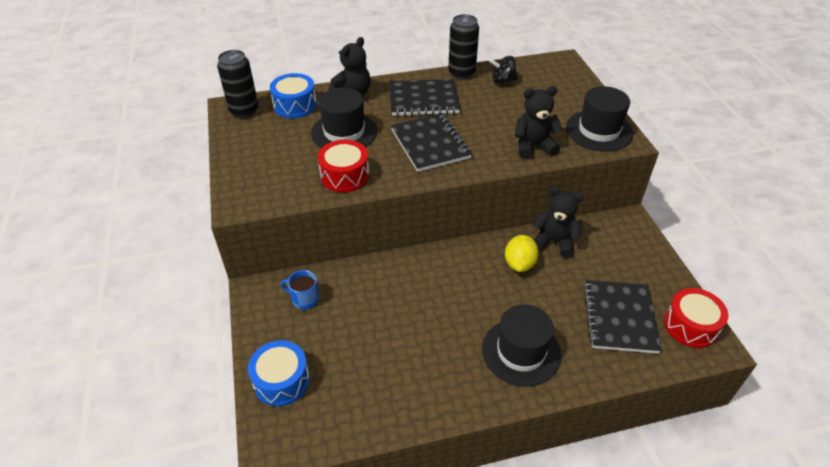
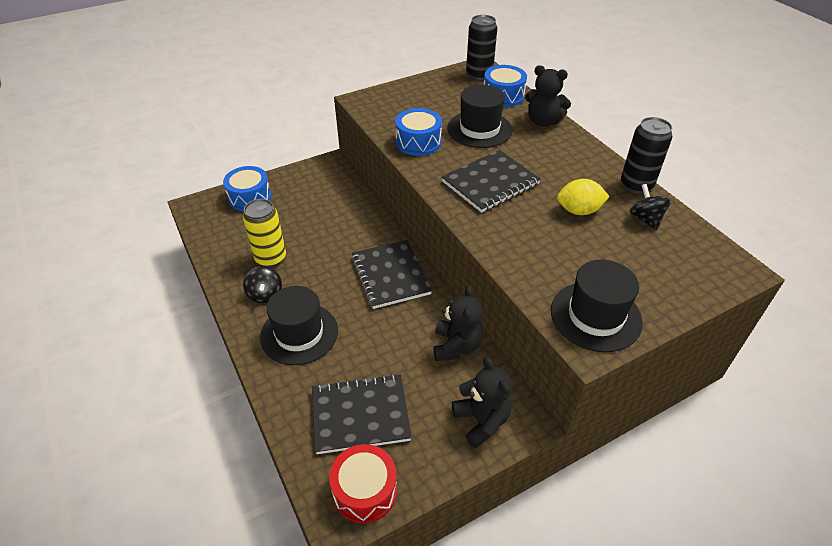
camera: 75 degrees right, 0 degrees up
(304, 299) = (328, 189): blue mug -> none
(345, 176) = (418, 142): red drum -> blue drum
(403, 367) = (270, 258): none -> yellow can
(423, 100) = (563, 166): black notebook -> black notebook (390, 275)
(459, 377) = (265, 294): none -> black spinning top
(519, 264) = (412, 320): yellow lemon -> yellow lemon (579, 211)
(533, 146) = (529, 258): black teddy bear -> black teddy bear (481, 421)

